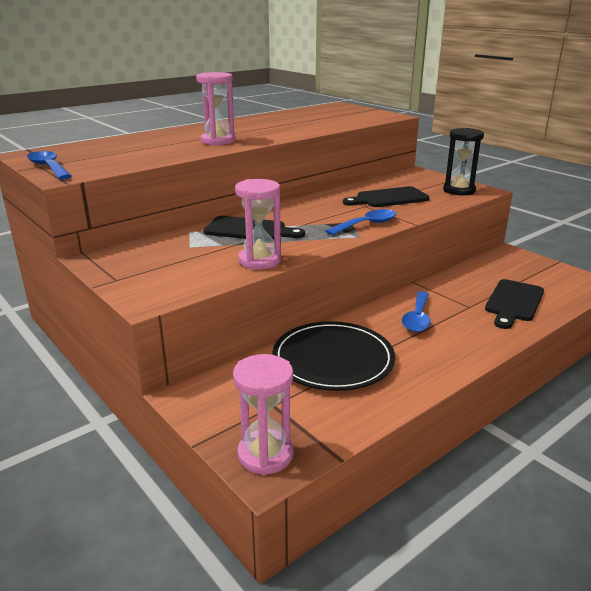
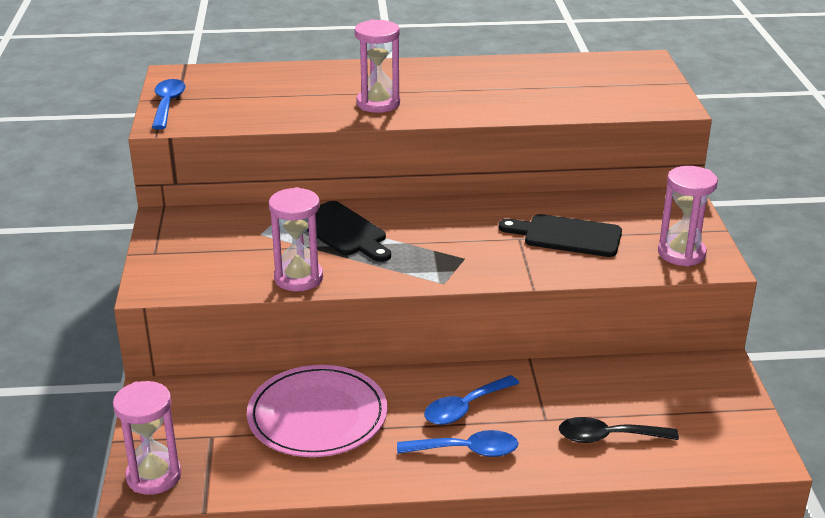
camera: 35 degrees right, 5 degrees up
(333, 359) = (317, 415): black plate -> pink plate
(367, 224) = (476, 269): blue spoon -> blue spoon (467, 450)
(459, 190) = (681, 253): black hourglass -> pink hourglass
(513, 302) = (607, 437): black cutting board -> black spoon

